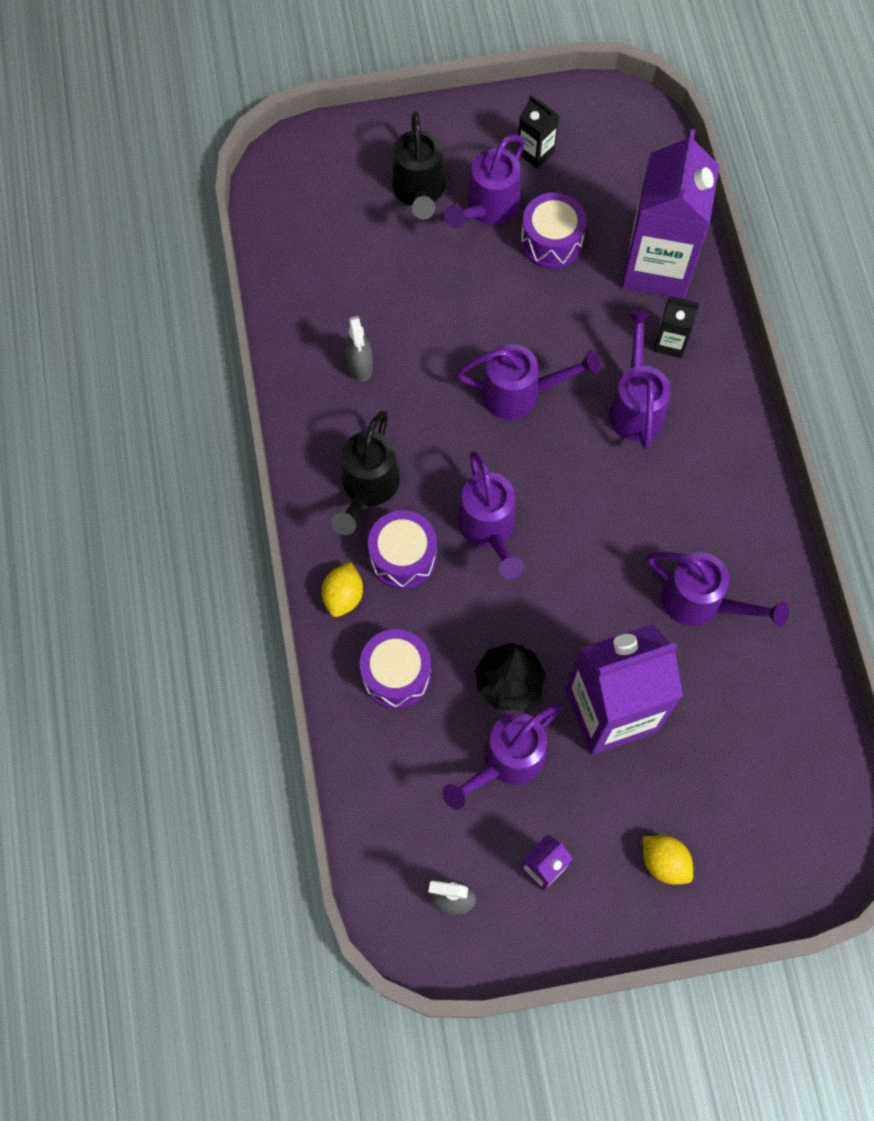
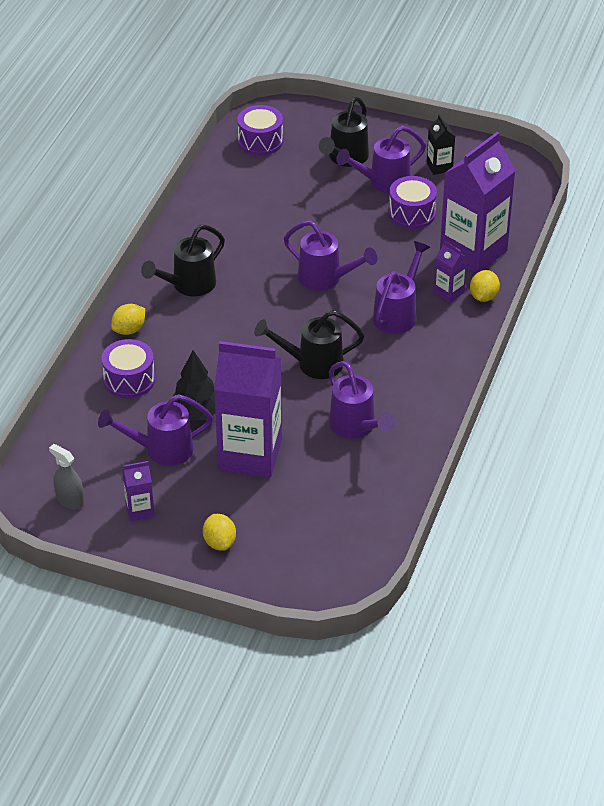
camera: 30 degrees right, 25 degrees down
(360, 365) = (235, 226): grey spray bottle -> none
(403, 557) = (182, 326): purple drum -> purple drum (260, 141)
(489, 529) = (248, 335): purple watering can -> none
(590, 533) = (312, 364): none -> black watering can
(670, 342) = (449, 292): black carton -> purple carton
(712, 329) = (483, 296): none -> yellow lemon

